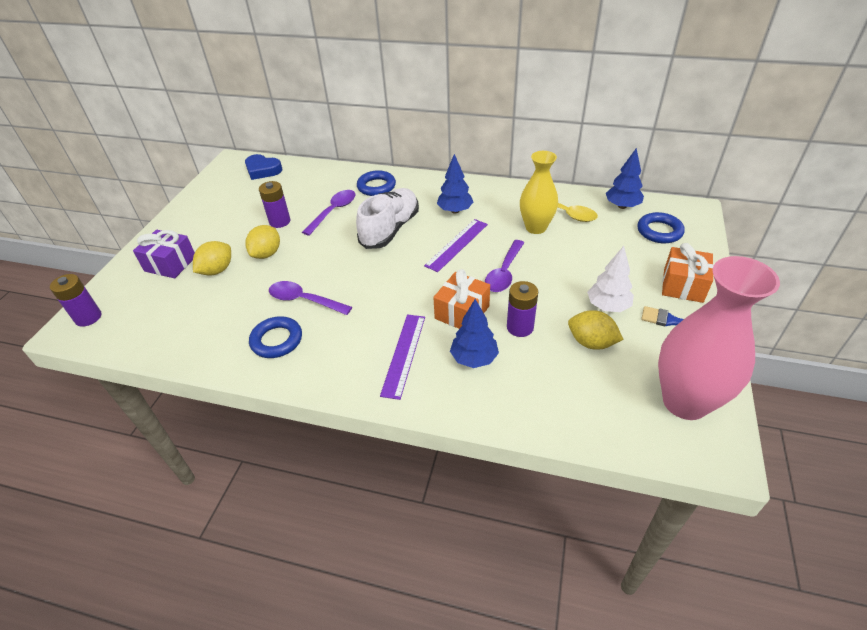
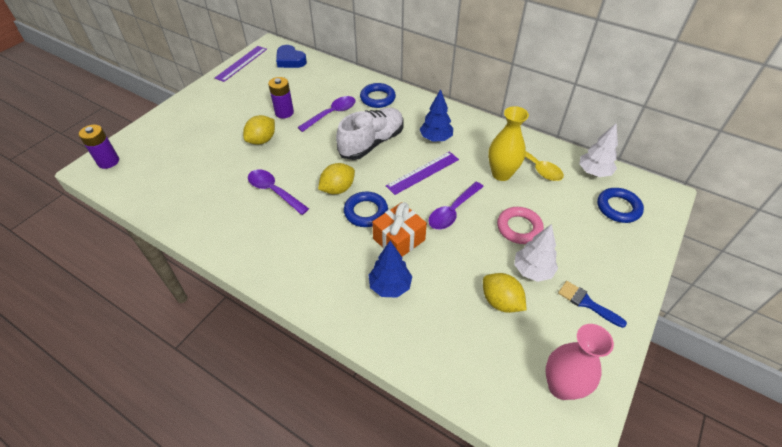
camera: 15 degrees right, 5 degrees up
(170, 264) = (185, 130): purple gift -> none
(217, 270) = (218, 145): yellow lemon -> yellow lemon (338, 189)
(277, 340) = (238, 222): blue ring -> blue ring (366, 212)
(403, 354) = (333, 264): purple ruler -> purple ruler (241, 63)
(520, 327) = (443, 268): purple battery -> none
(576, 271) = (519, 228): none -> pink ring
(622, 206) = (593, 172): blue tree -> white tree
(683, 285) = (615, 270): orange gift -> none
(685, 401) = (561, 386): pink vase -> pink vase, size x0.64

